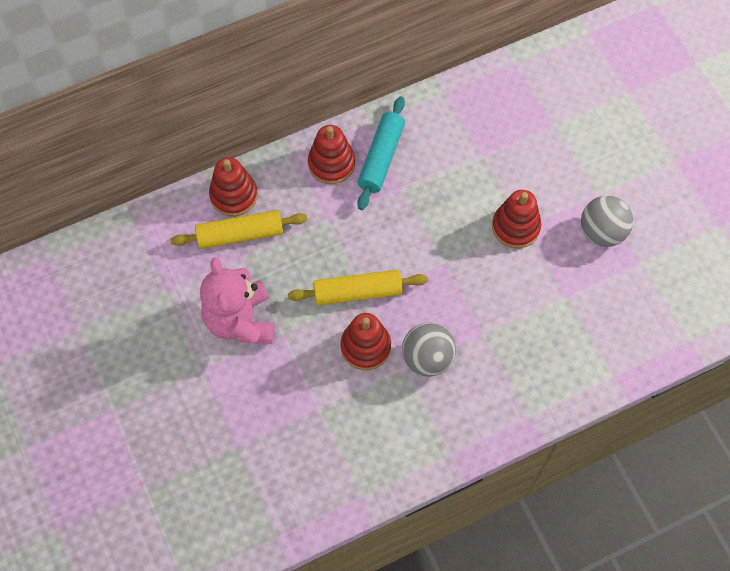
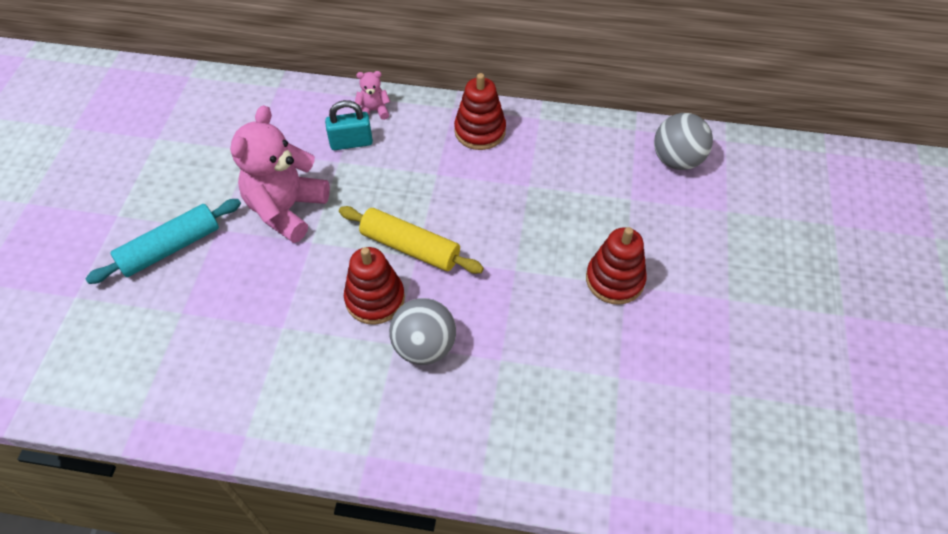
camera: 35 degrees right, 10 degrees down
(233, 195) = (374, 110): red stacking toy -> pink teddy bear
(240, 234) = (351, 142): yellow rolling pin -> turquoise padlock
(381, 158) = (529, 150): turquoise rolling pin -> turquoise rolling pin (170, 248)
(602, 232) = (707, 338): grey ball -> grey ball (676, 160)

